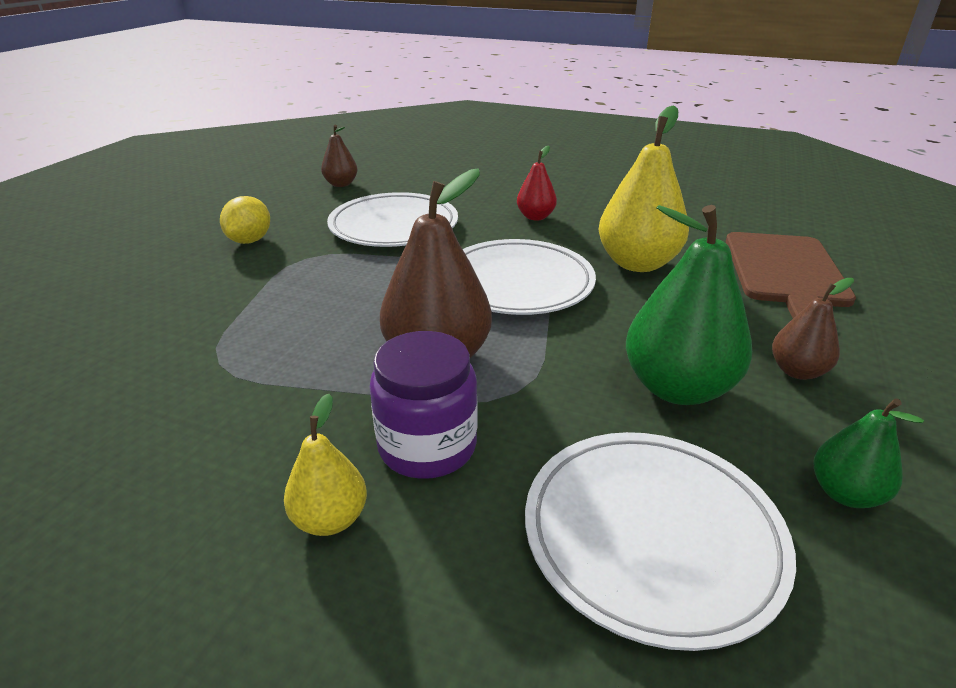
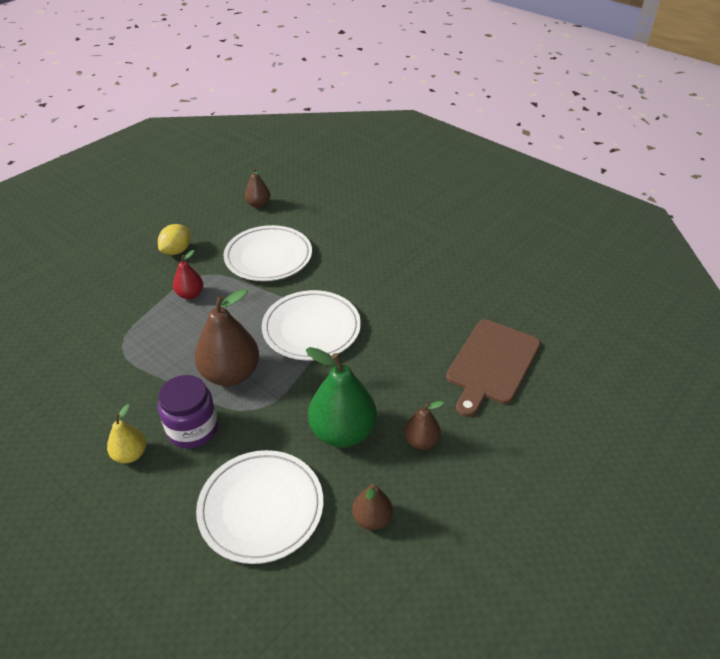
camera: 20 degrees right, 10 degrees up
(535, 217) = (366, 269): red pear -> red pear (190, 294)
(637, 263) = (399, 330): yellow pear -> none
(845, 493) = (372, 518): green pear -> brown pear

